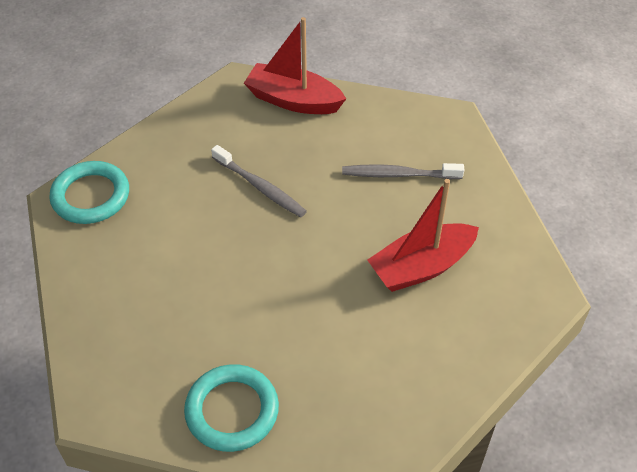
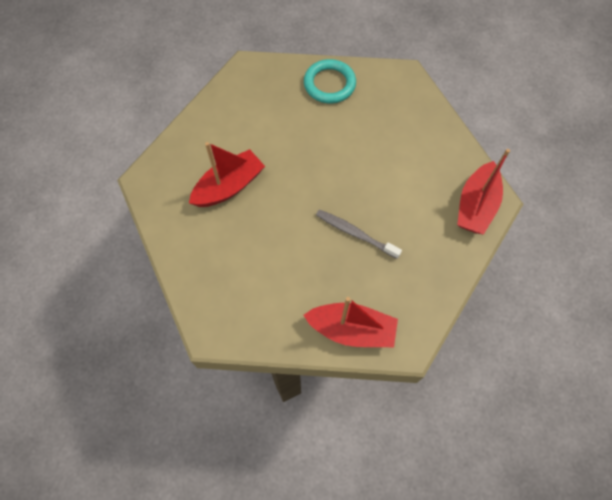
camera: 170 degrees right, 15 degrees up
(91, 196) = (476, 206): turquoise ring -> red boat
(398, 174) = (251, 262): grey toothbrush -> none

